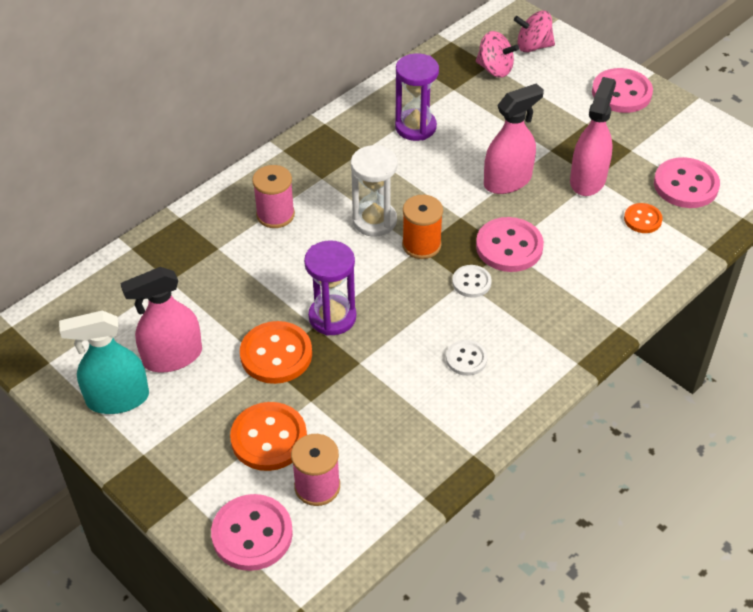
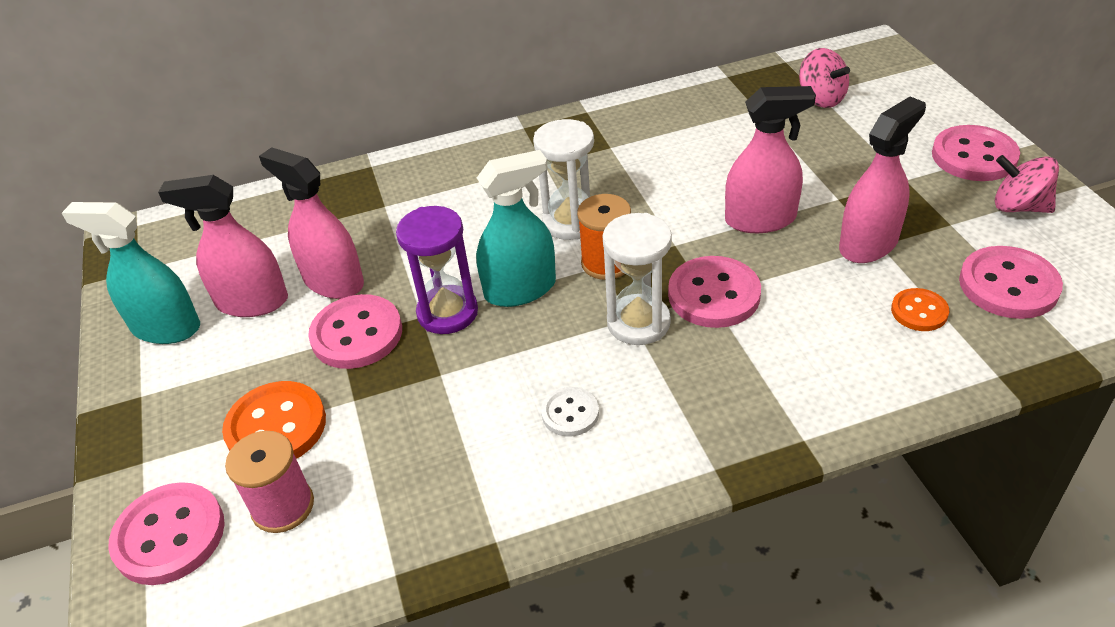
camera: 30 degrees right, 5 degrees down
(225, 321) = (333, 281): none -> pink spray bottle
(275, 215) = (467, 188): pink spool -> none
(276, 354) = (357, 334): orange button -> pink button
(373, 283) = (520, 289): none -> turquoise spray bottle
(415, 127) = (685, 137): purple hourglass -> none
(471, 282) = (638, 323): white button -> white hourglass
(533, 46) = (884, 85): pink spinning top -> pink spinning top (1019, 206)

